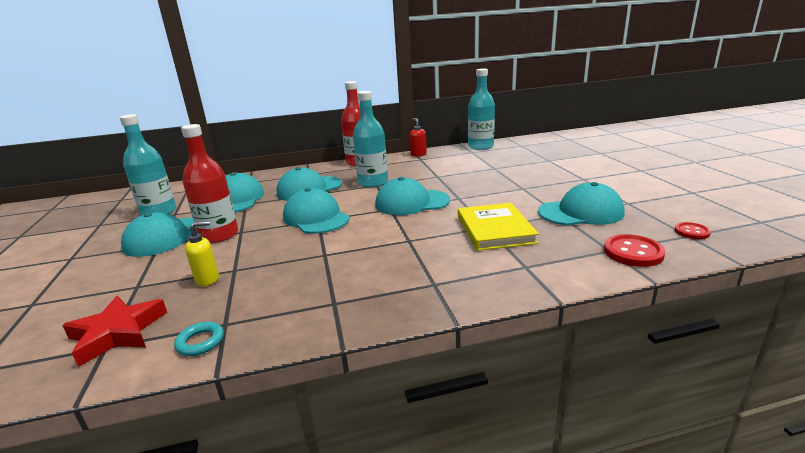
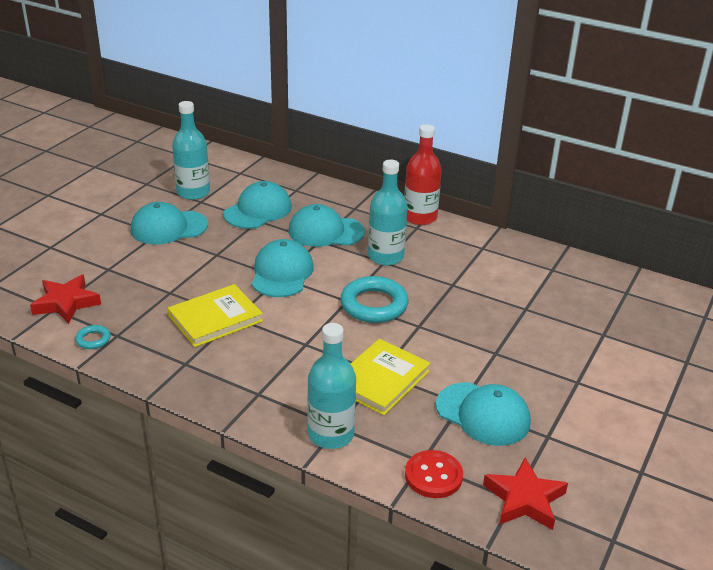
camera: 40 degrees right, 10 degrees up
(208, 279) = (147, 291): yellow soap dispenser -> none
(219, 235) = (200, 248): red bottle -> none
(308, 263) = (215, 318): none -> yellow book
(412, 202) = (374, 305): turquoise cap -> turquoise ring
(418, 154) = (493, 239): red soap dispenser -> none
(480, 146) = (579, 266): turquoise bottle -> turquoise bottle (331, 434)
(692, 232) = (524, 499): red button -> red star

